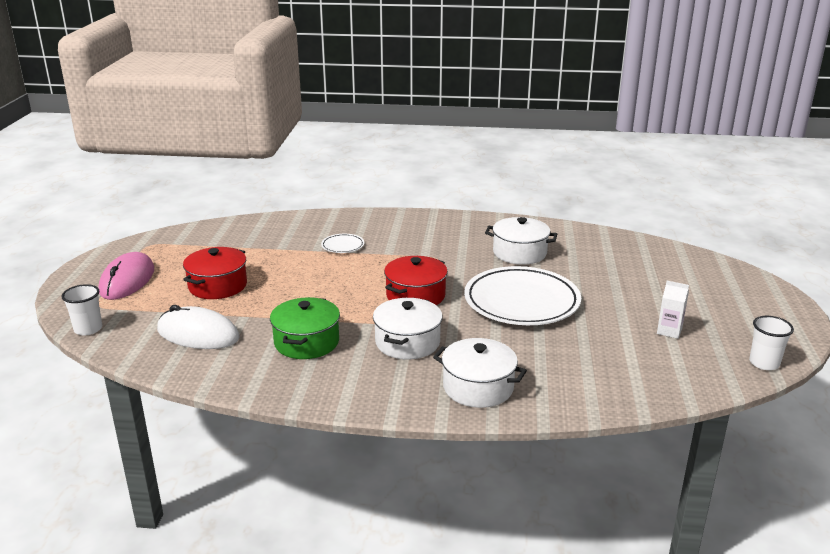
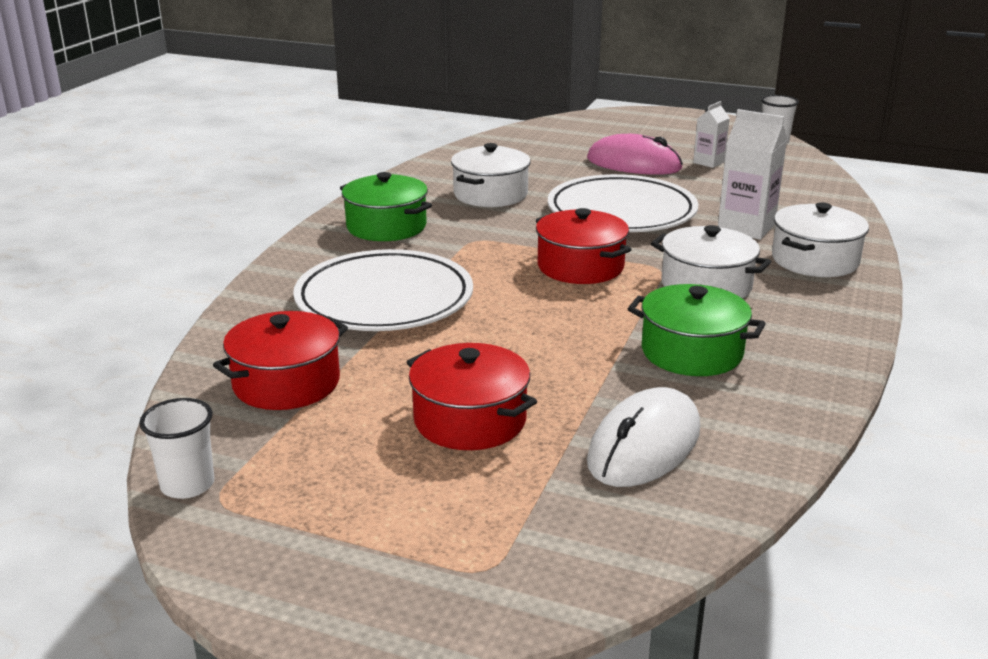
camera: 75 degrees left, 0 degrees up
(88, 329) = (590, 578): white cup -> white cup (187, 485)
(127, 280) = (386, 530): pink mouse -> pink mouse (634, 164)
(246, 239) = (286, 383): none -> red pot
(343, 246) = (384, 299): white plate -> white plate, size x2.37
(442, 230) = (386, 226): none -> green pot
(527, 354) = (746, 227): none -> white carton

